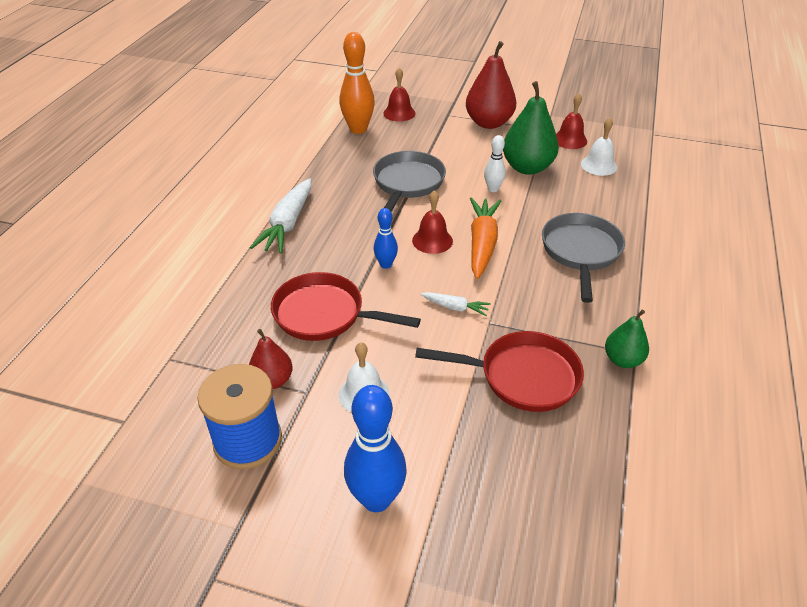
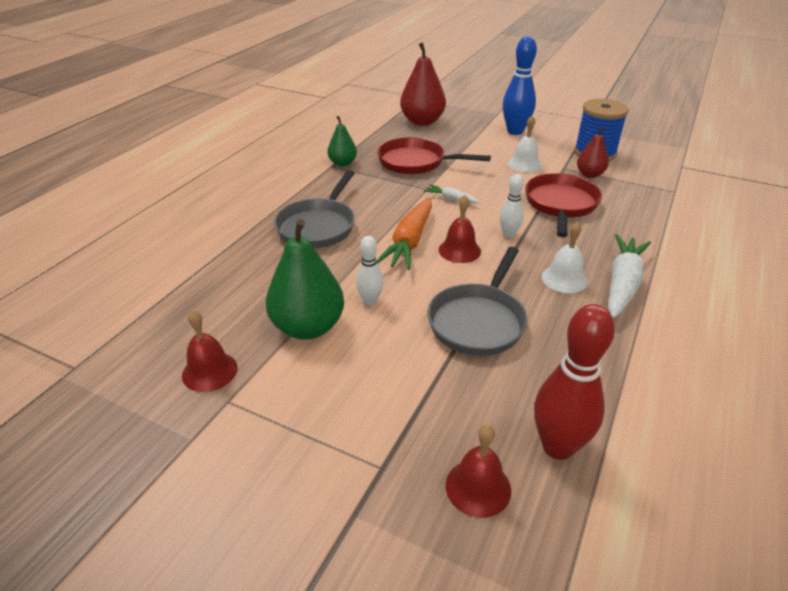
camera: 170 degrees left, 5 degrees down
(324, 314) = (561, 205): red pan -> red pan turned 105 degrees counterclockwise
(358, 129) = (558, 447): orange bowling pin -> red bowling pin
(386, 264) = (509, 234): blue bowling pin -> white bowling pin
(489, 123) = (316, 430): red pear -> red pear (422, 121)
(598, 165) = (210, 319): white bell -> white bell (564, 279)

